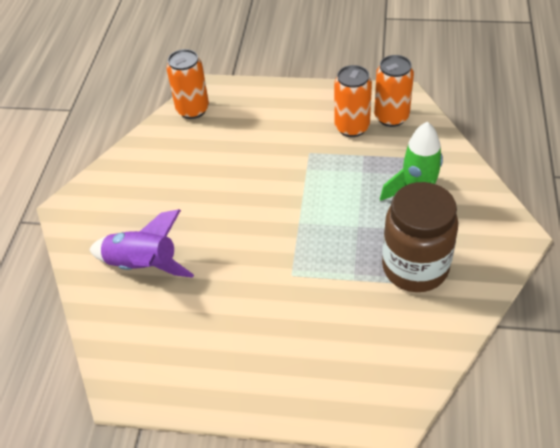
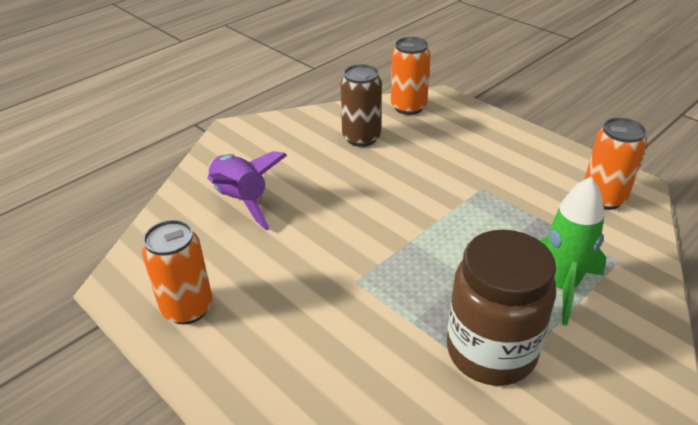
camera: 35 degrees right, 10 degrees down
(183, 158) = (361, 138): none -> brown can
(352, 127) = (549, 187): orange can -> orange can (187, 308)

